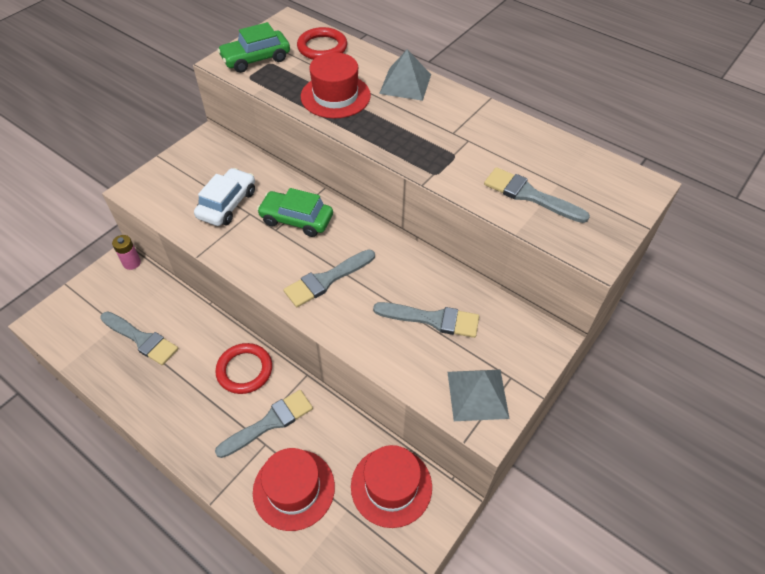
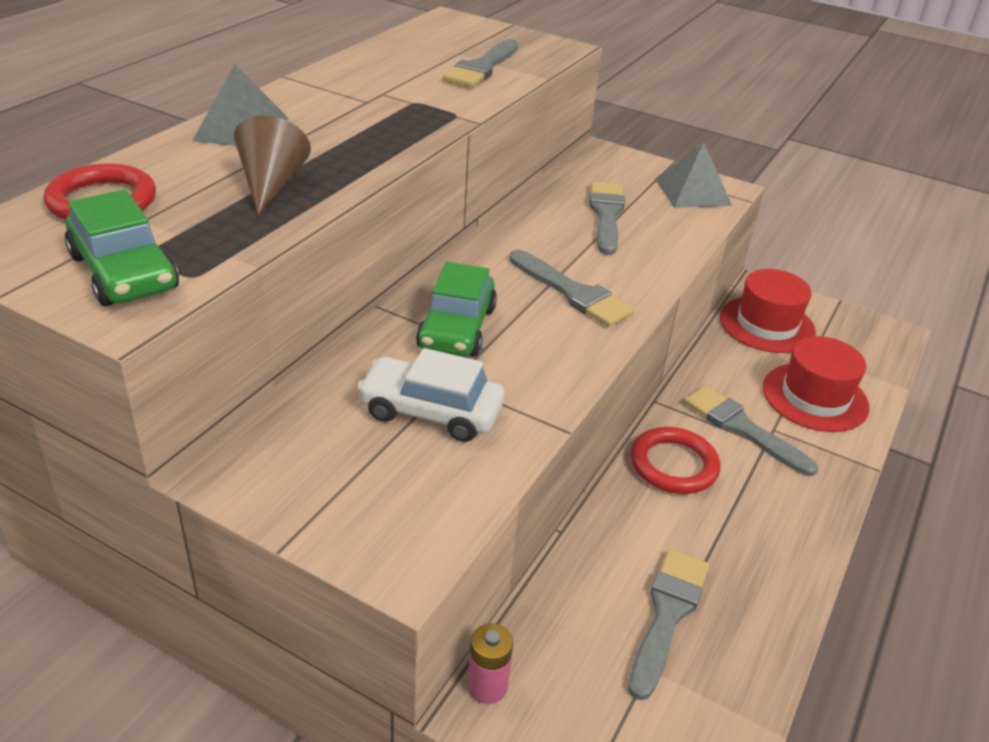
camera: 100 degrees left, 15 degrees down
(335, 96) = (271, 184): red hat -> brown cone

